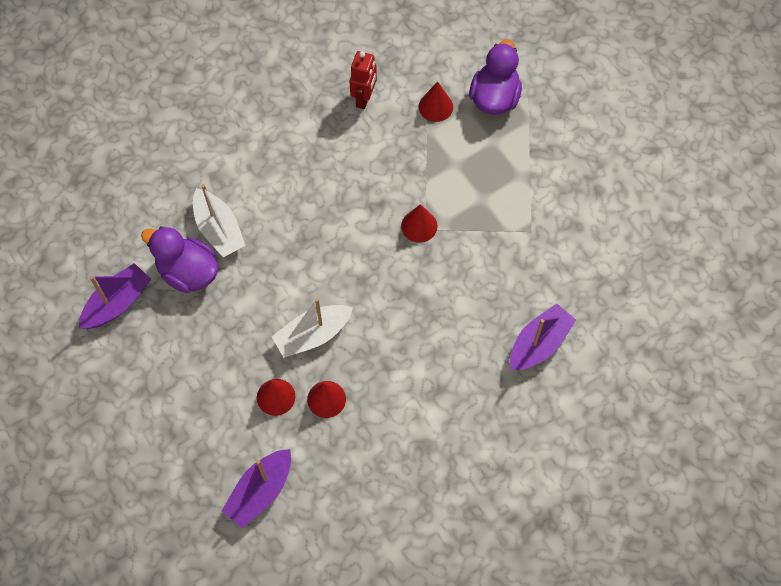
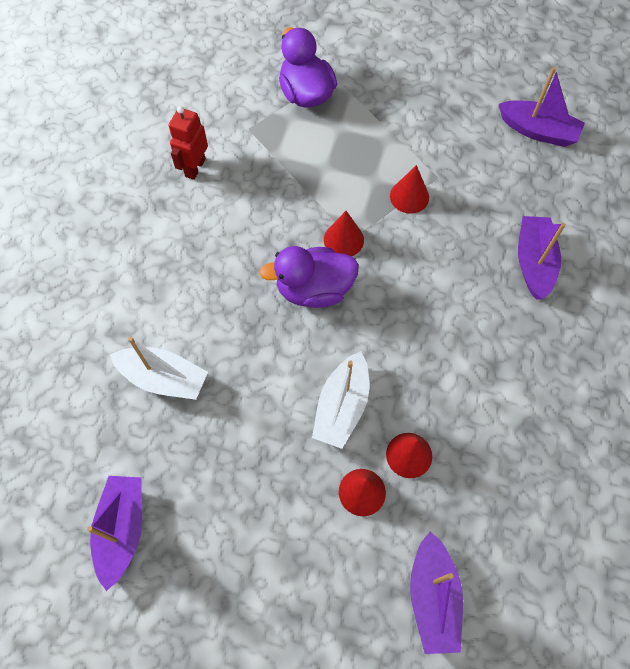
camera: 40 degrees left, 0 degrees up
(188, 272) = (169, 442): purple duck -> purple duck (314, 289)
(364, 98) = (195, 168): red robot -> red robot turned 135 degrees counterclockwise
(435, 106) = (264, 133): red cone -> red cone (409, 196)
(644, 252) = (538, 131): none -> purple boat

